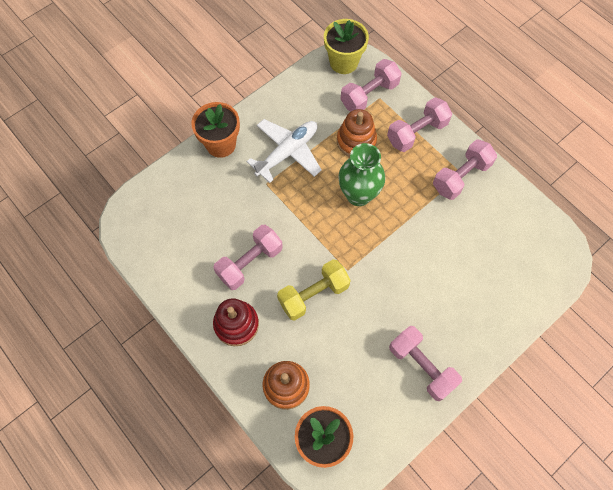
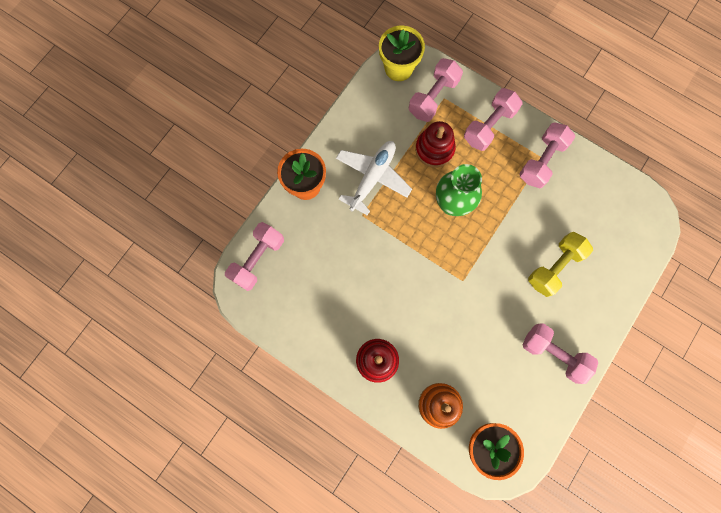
camera: 15 degrees left, 10 degrees up
(250, 262) = (371, 298): pink dumbbell -> pink dumbbell (257, 259)
(313, 294) = (439, 313): yellow dumbbell -> yellow dumbbell (554, 267)
(356, 141) = (434, 149): orange stacking toy -> red stacking toy

